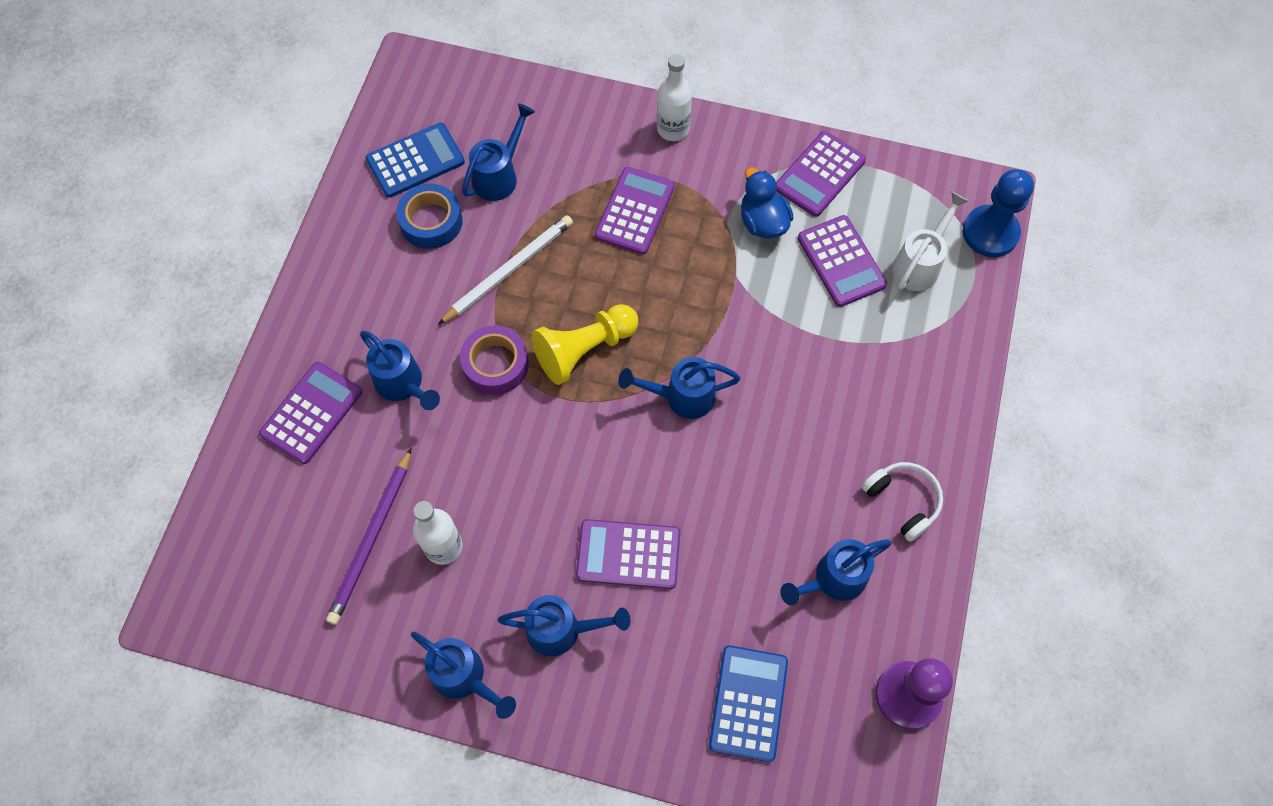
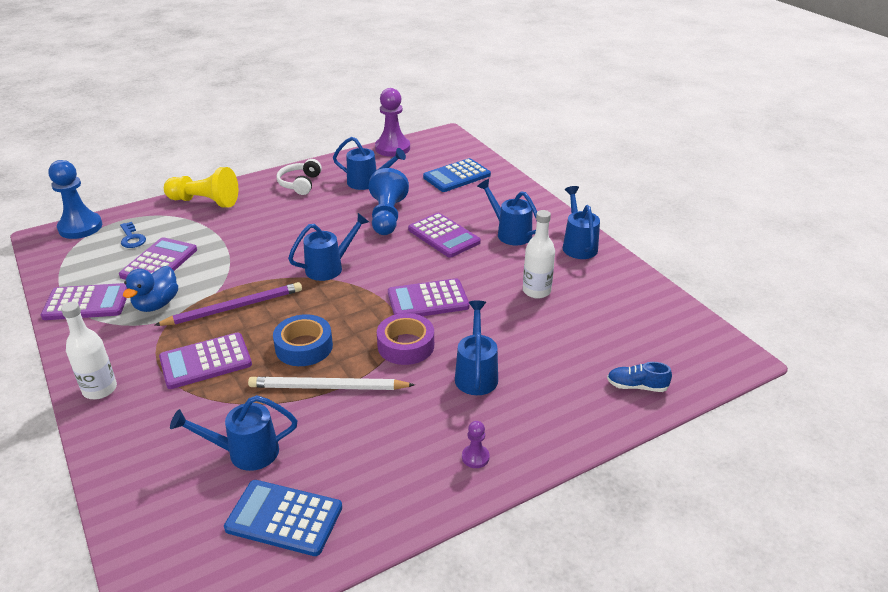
camera: 135 degrees left, 30 degrees down
(251, 489) = (637, 386): none -> blue shoe
(312, 413) = (555, 400): purple calculator -> purple calculator (428, 300)
(330, 305) = (475, 457): none -> purple pawn
(372, 538) = (575, 318): purple pencil -> purple pencil (233, 308)
(431, 221) = (334, 459): blue tape -> blue tape (304, 347)
(584, 350) = (346, 317): yellow pawn -> yellow pawn (205, 202)
(682, 397) = (329, 267): blue watering can -> blue watering can turned 75 degrees counterclockwise
(728, 532) = (387, 216): none -> blue pawn
(919, 264) = (132, 238): white watering can -> blue key

